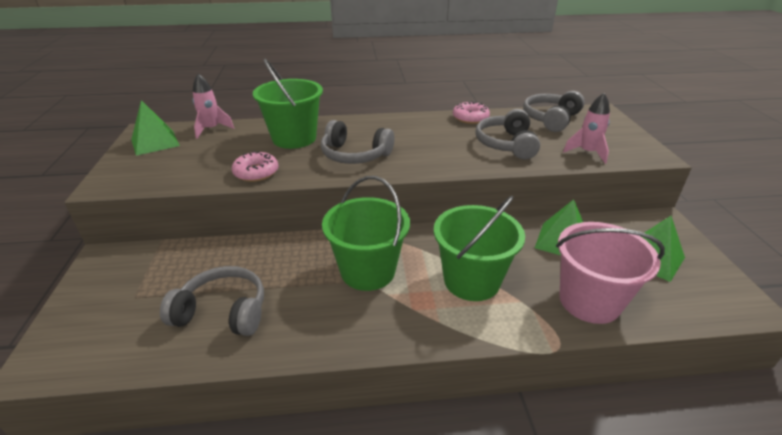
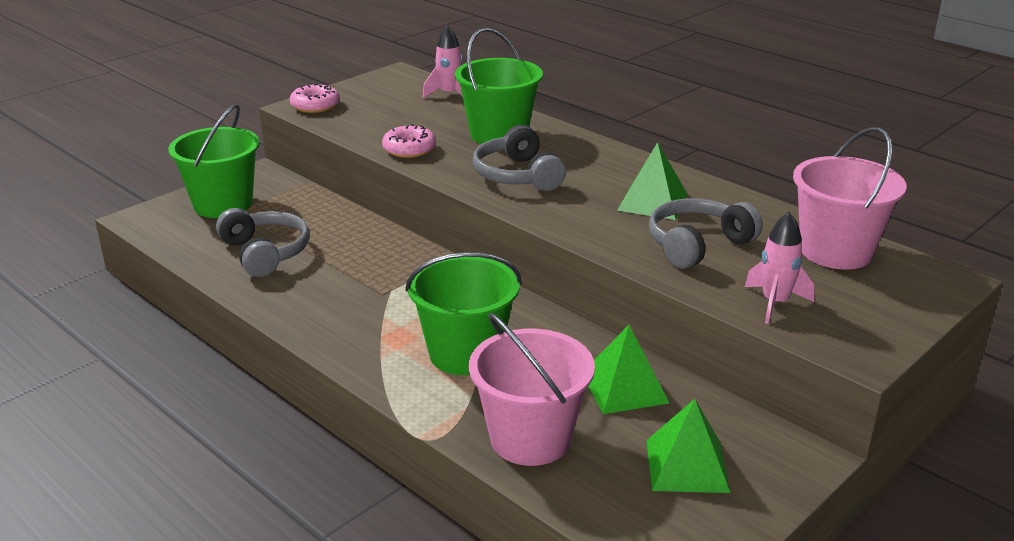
camera: 50 degrees right, 5 degrees down
(155, 142) = (387, 87): green pyramid -> green pyramid (652, 202)
(368, 271) = (401, 292): green bucket -> green bucket (223, 204)
(470, 118) = (729, 200): pink donut -> pink donut (315, 105)
(551, 119) = (836, 251): grey headphones -> pink bucket

